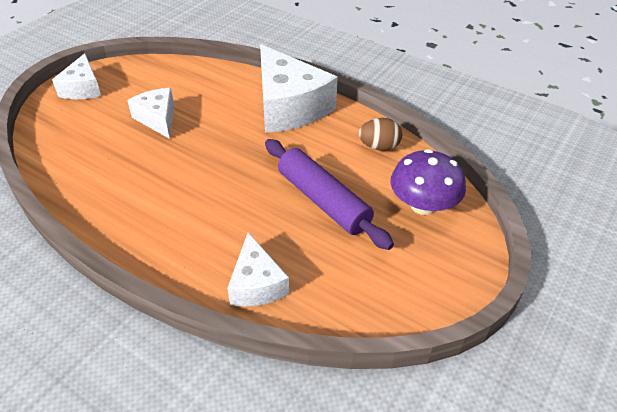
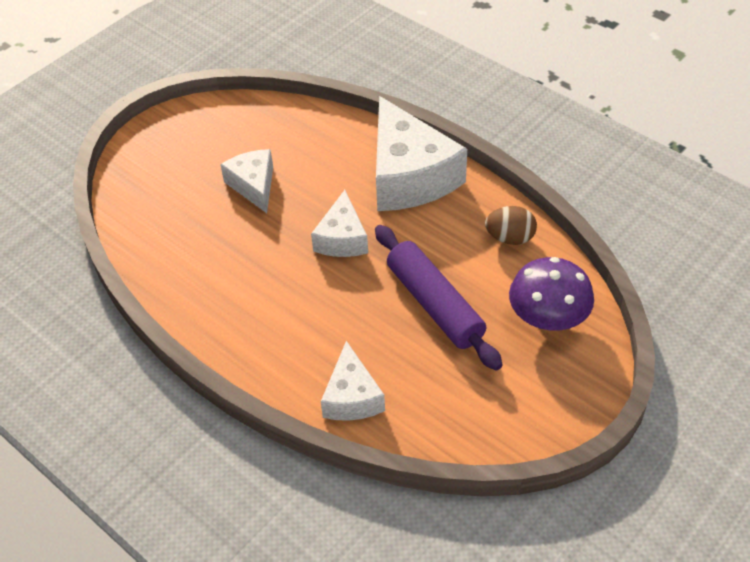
camera: 10 degrees right, 5 degrees up
(83, 88) = (167, 138): white cheese -> white cheese (342, 238)

